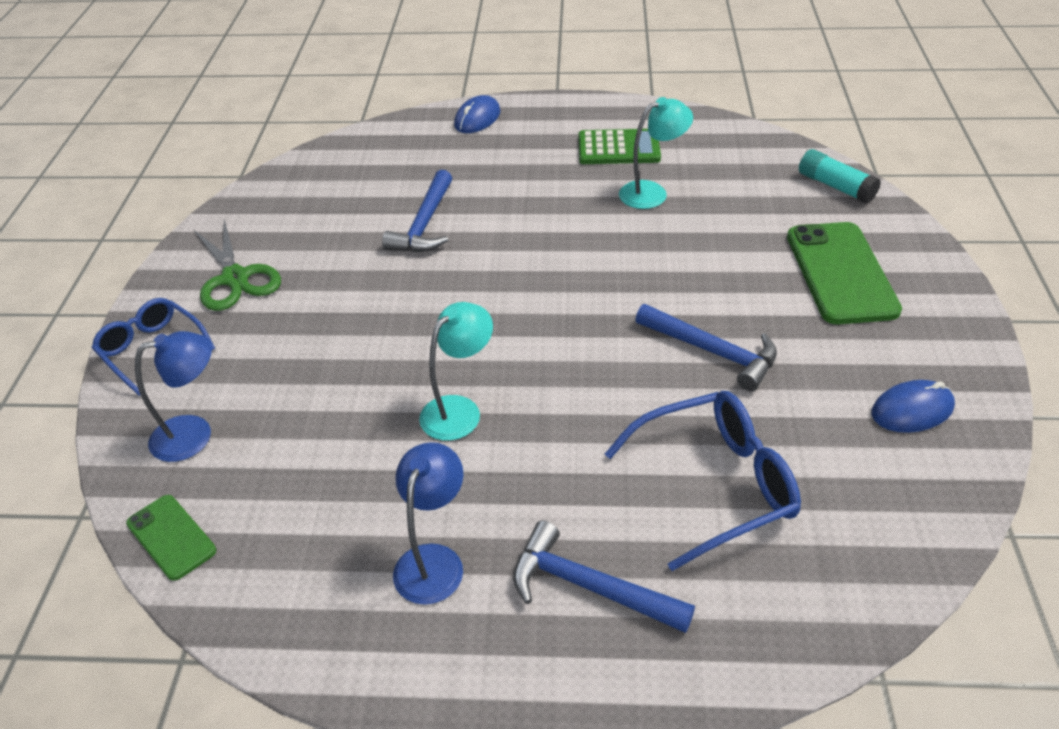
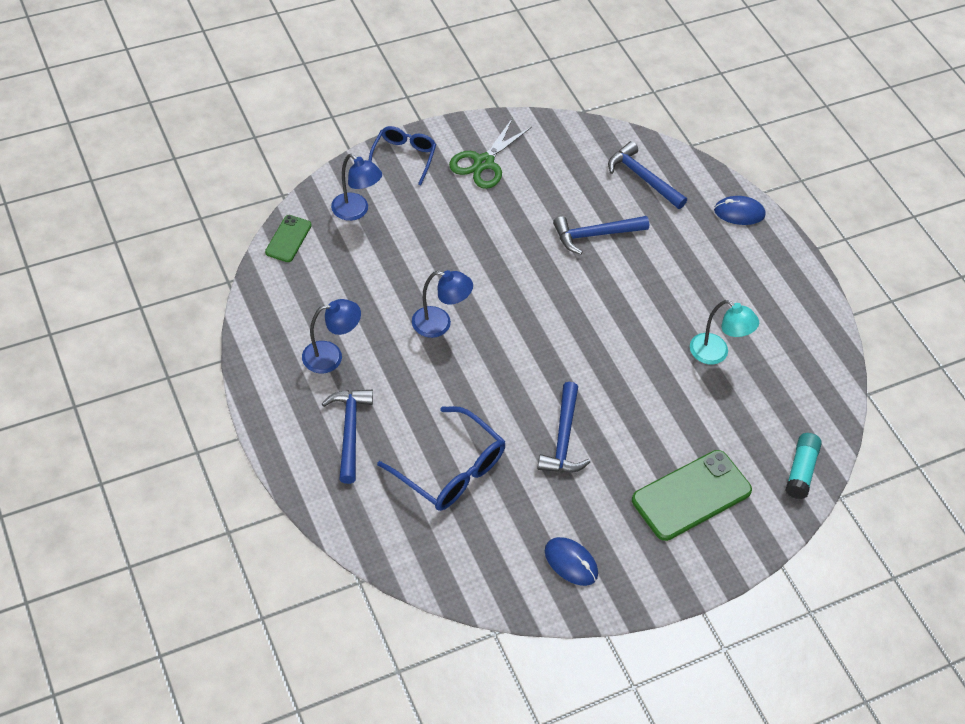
camera: 55 degrees right, 10 degrees up
(376, 164) = (643, 178): none -> blue hammer
(459, 410) = (439, 324): turquoise lamp -> blue lamp
(618, 148) = (759, 315): green calculator -> none

